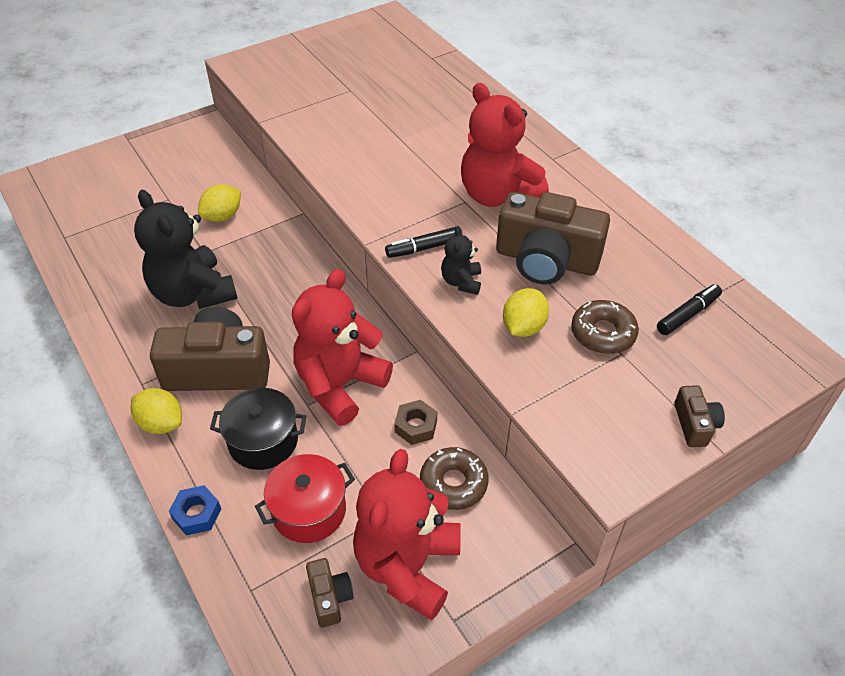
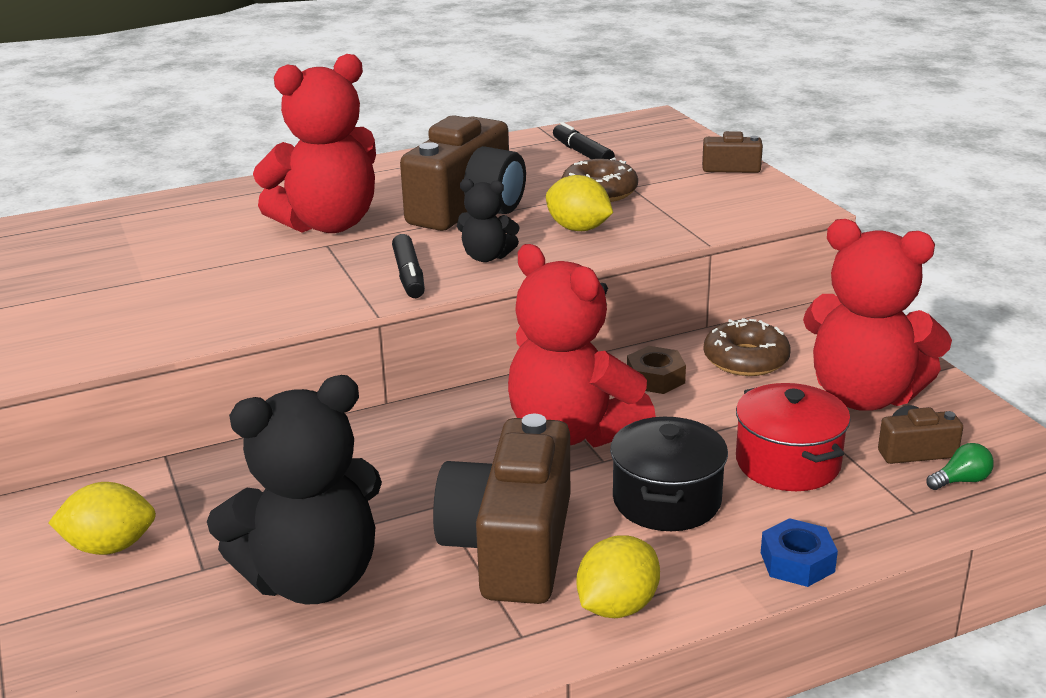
camera: 80 degrees left, 20 degrees down
(223, 216) = (110, 547): yellow lemon -> yellow lemon turned 60 degrees counterclockwise
(290, 627) = (961, 481): none -> green light bulb

